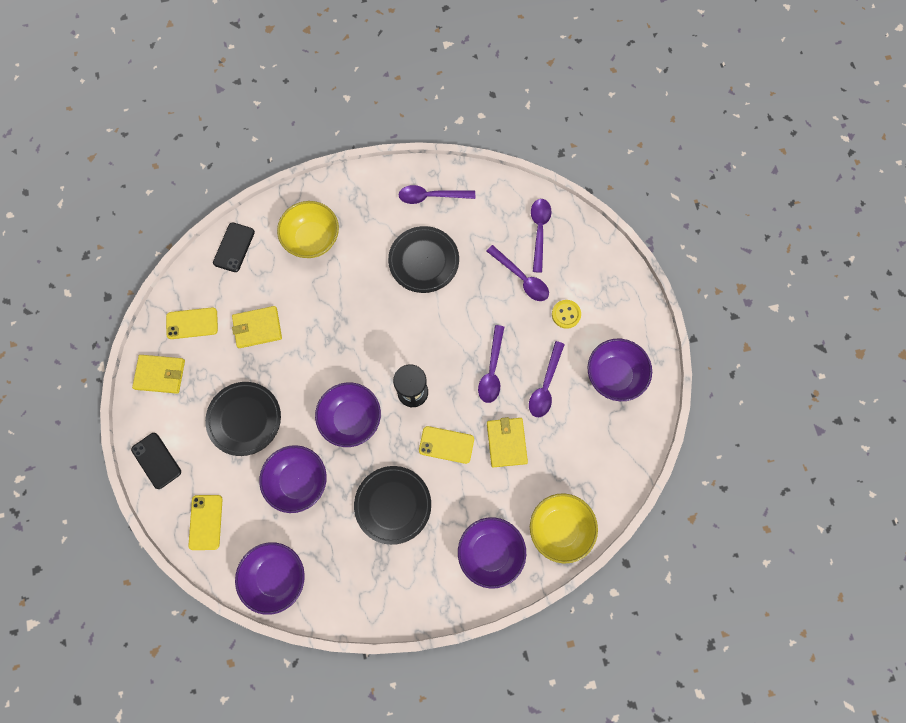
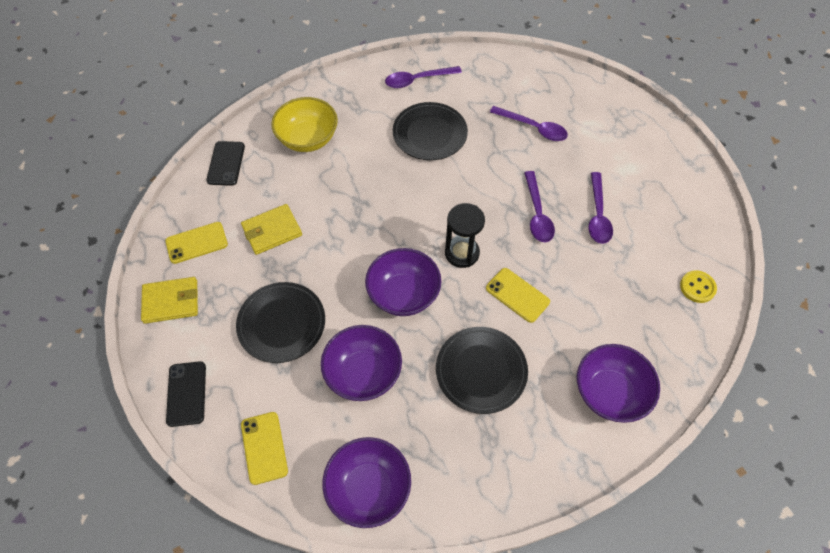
camera: 15 degrees left, 15 degrees down
(156, 460) = (186, 393): black phone -> black phone turned 45 degrees clockwise
(446, 445) = (517, 295): yellow phone -> yellow phone turned 45 degrees clockwise
(506, 442) = (580, 277): yellow wallet -> none
(539, 231) = (534, 86): purple spoon -> none
(559, 528) = (674, 348): yellow bowl -> none
(566, 314) = (590, 149): yellow button -> yellow button (697, 287)
(614, 375) = (662, 190): purple bowl -> none

